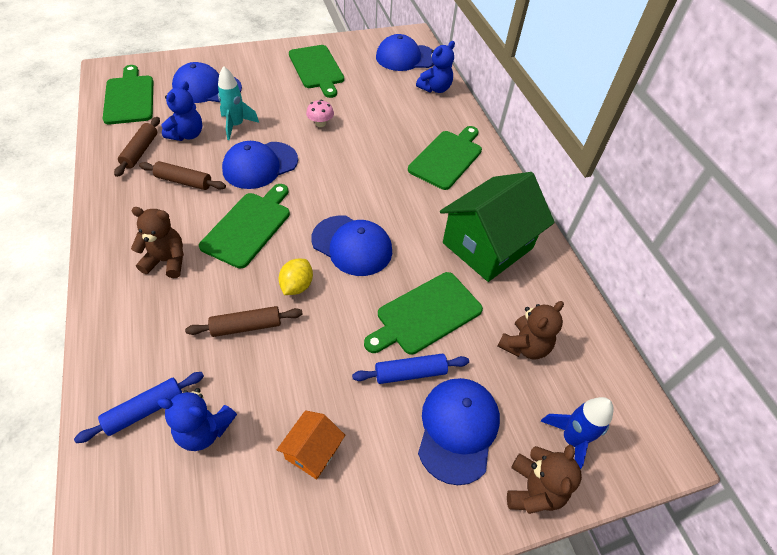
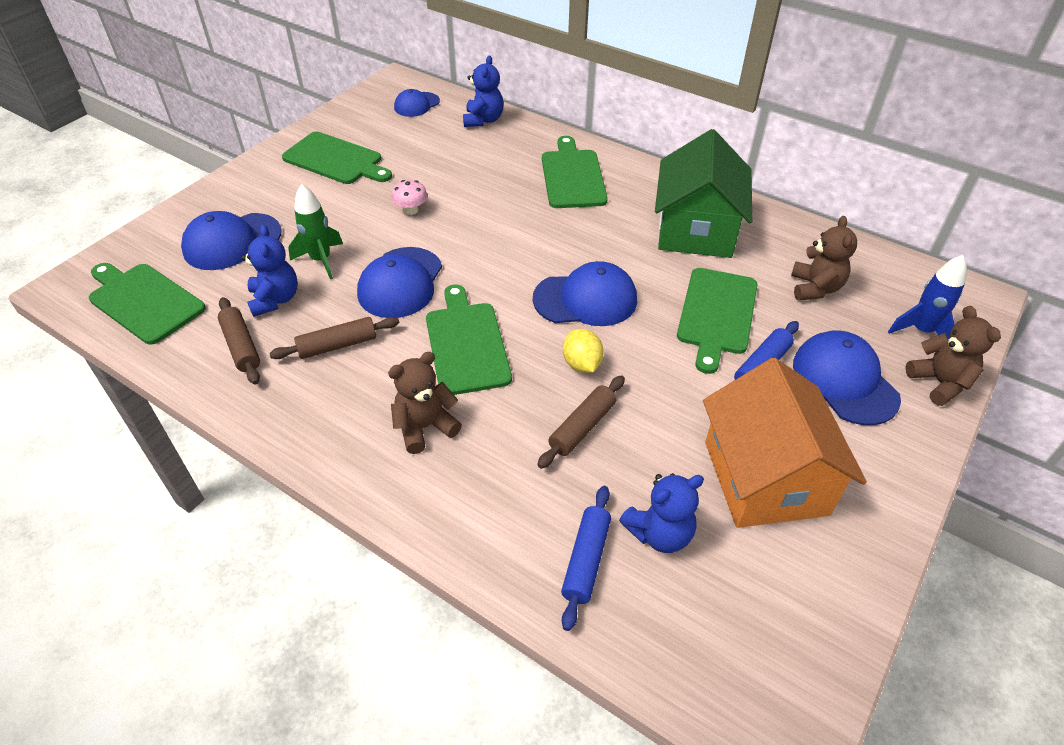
camera: 35 degrees left, 5 degrees down
(236, 125) = (321, 260): turquoise rocket -> green rocket
(312, 451) = (765, 478): orange house -> orange house, size x2.16
(406, 57) = (416, 105): blue cap -> blue cap, size x0.61

